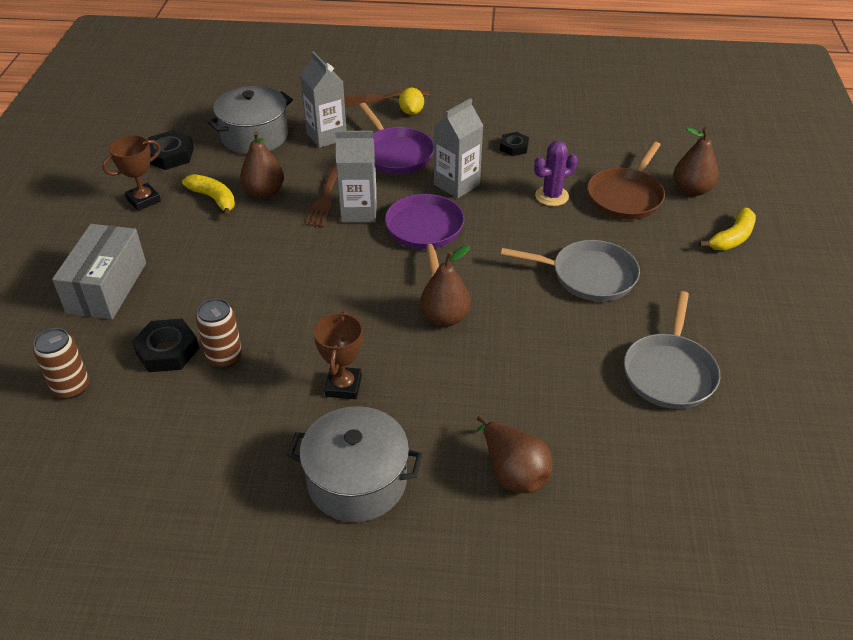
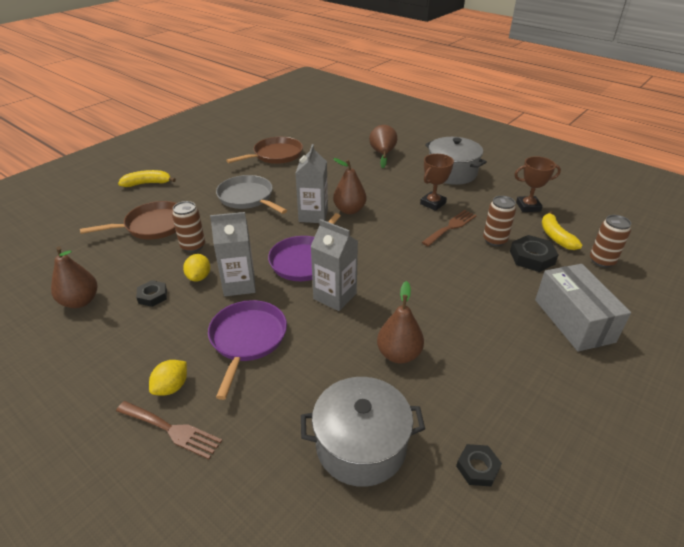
camera: 145 degrees left, 5 degrees down
(107, 287) = (573, 320): grey box -> grey box turned 60 degrees counterclockwise
(143, 200) = (525, 405): brown trophy -> brown trophy (528, 206)
(170, 155) = (477, 467): black nut -> black nut, size x0.64
(214, 199) = (451, 370): yellow banana -> yellow banana (555, 236)
(325, 199) = (351, 321): brown fork -> brown fork (451, 227)
(326, 136) = (286, 399): grey carton -> grey carton (313, 215)
(500, 175) = (199, 277): none -> yellow lemon
(552, 196) = (193, 246): purple cactus -> brown can
(669, 372) = (275, 155): grey pan -> brown pan
(692, 190) = (112, 212): brown pear -> brown pear (80, 301)

